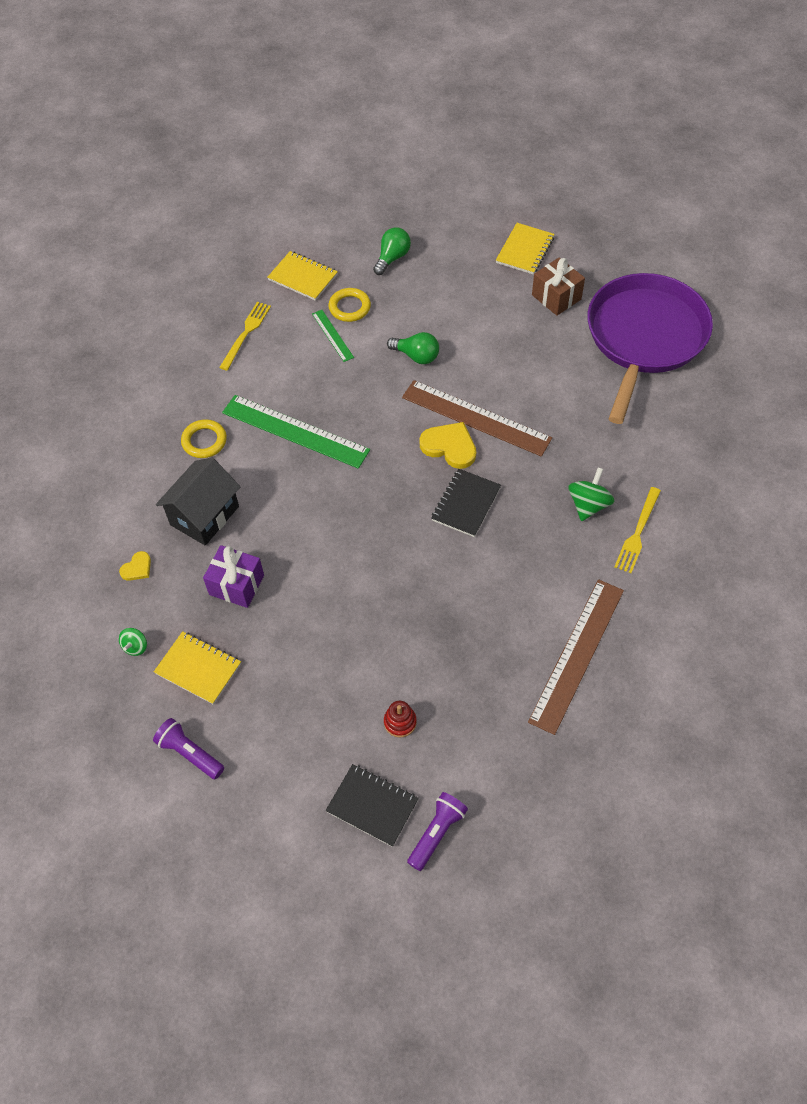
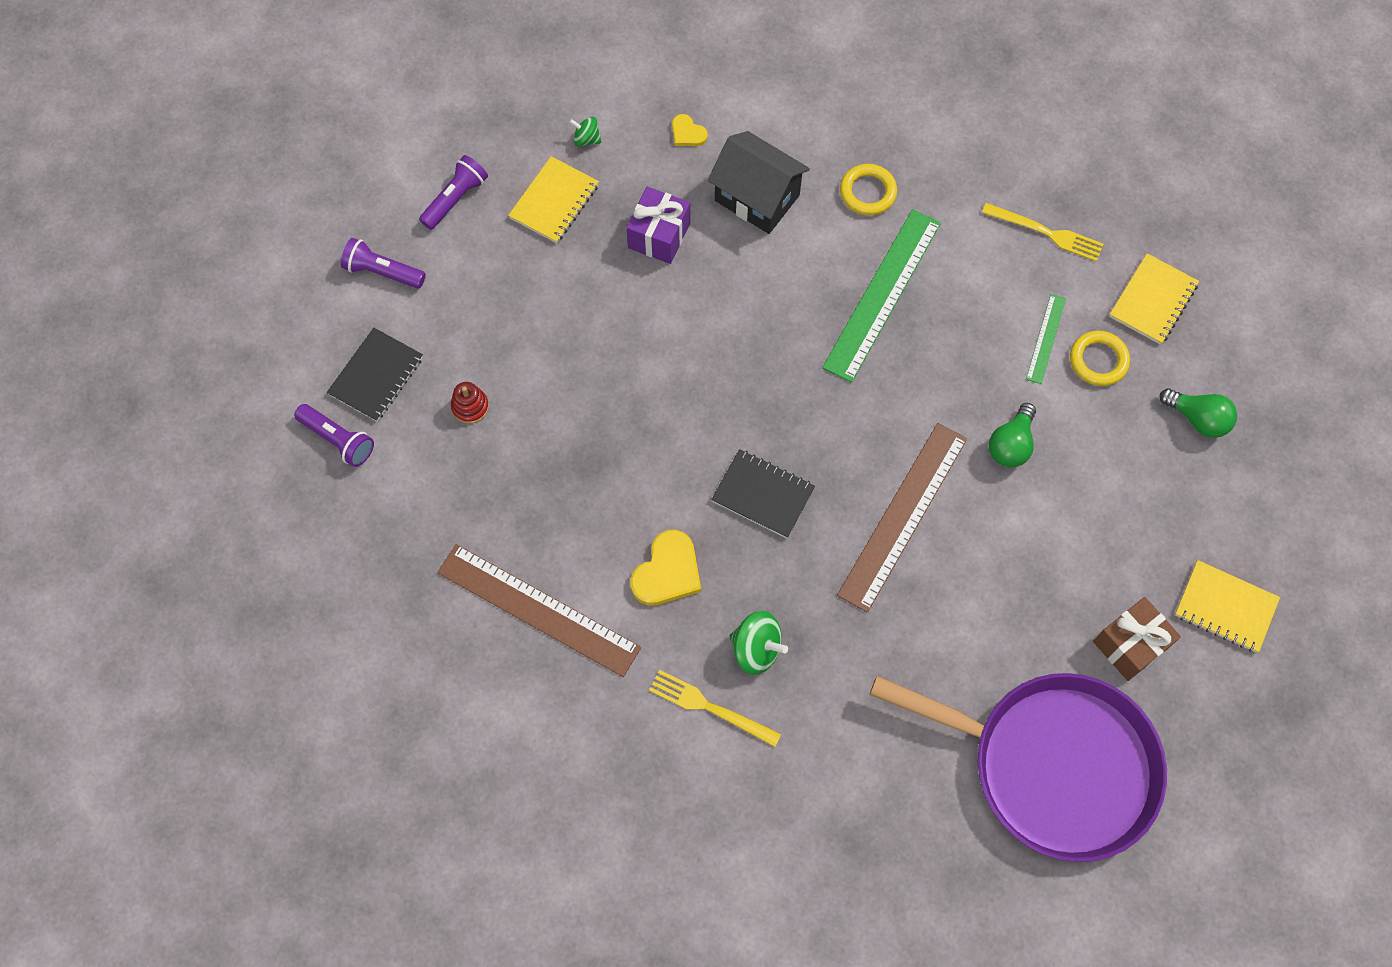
camera: 90 degrees right, 10 degrees up
(265, 812) = (382, 272): none -> purple flashlight
(332, 335) = (1046, 338): green ruler -> green ruler turned 45 degrees counterclockwise
(449, 446) = (855, 480): yellow heart -> yellow heart (667, 572)

